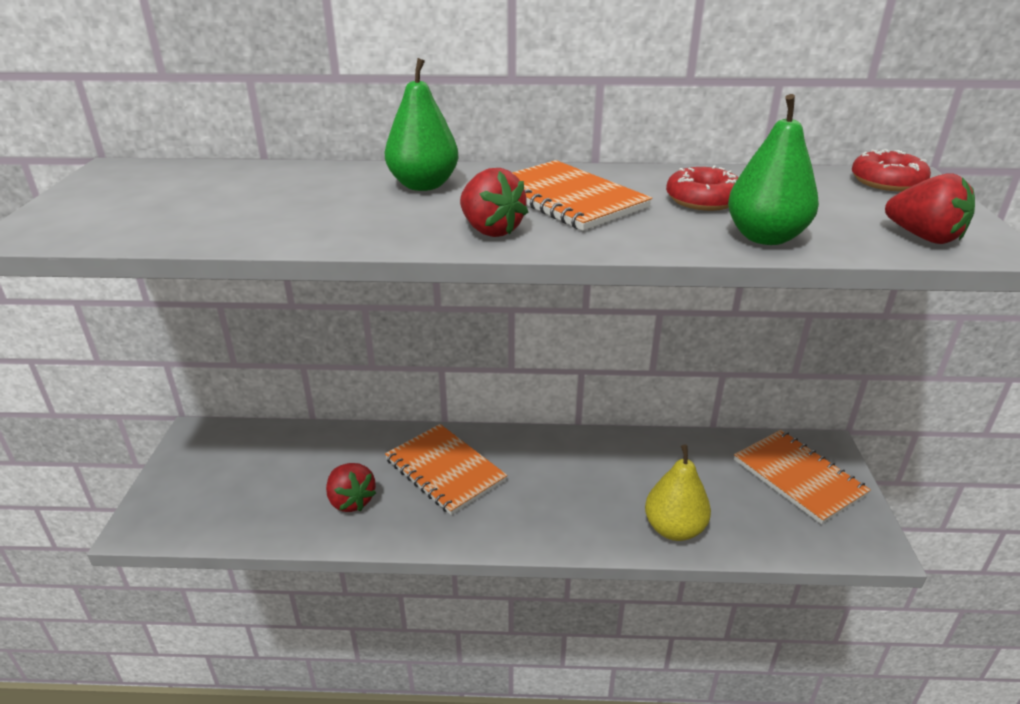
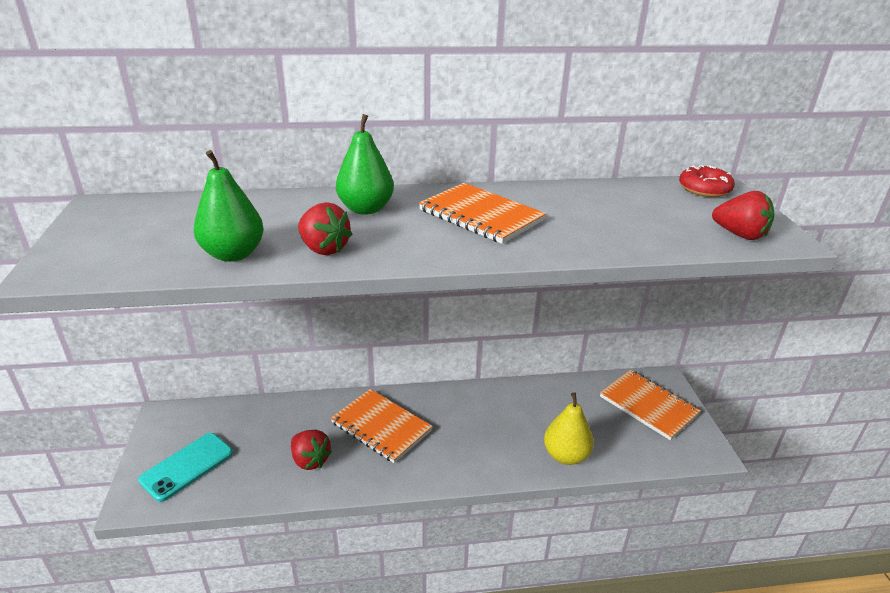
camera: 10 degrees left, 0 degrees up
(207, 493) = (187, 466): none -> turquoise phone
(490, 230) = (432, 247): red strawberry -> red strawberry (324, 249)
(703, 200) = (580, 211): red donut -> none
(765, 237) = (633, 241): green pear -> green pear (233, 254)

